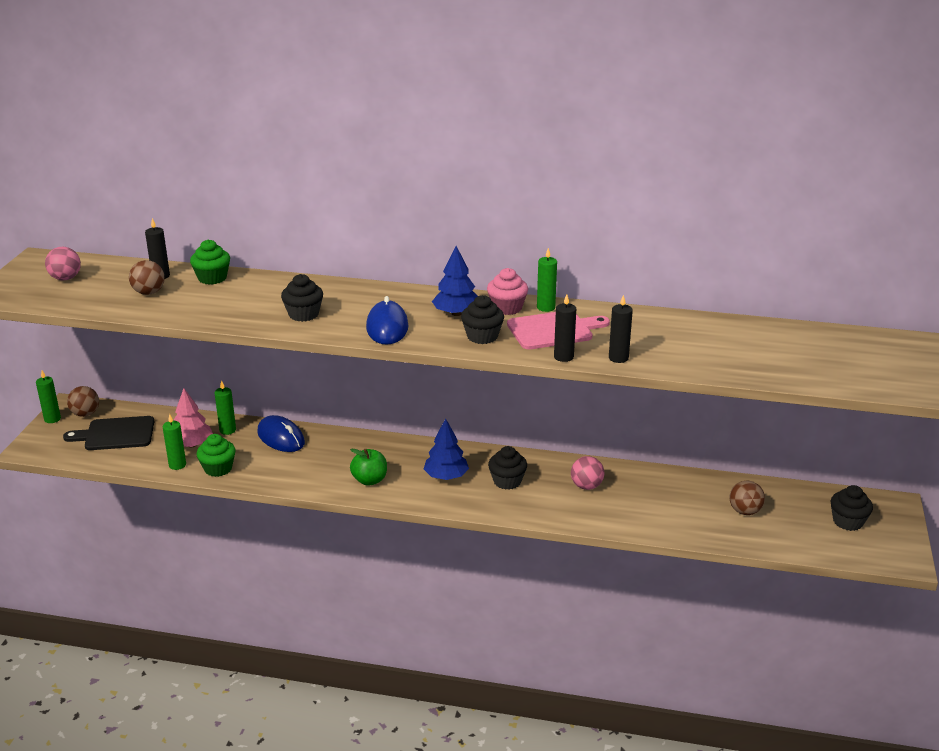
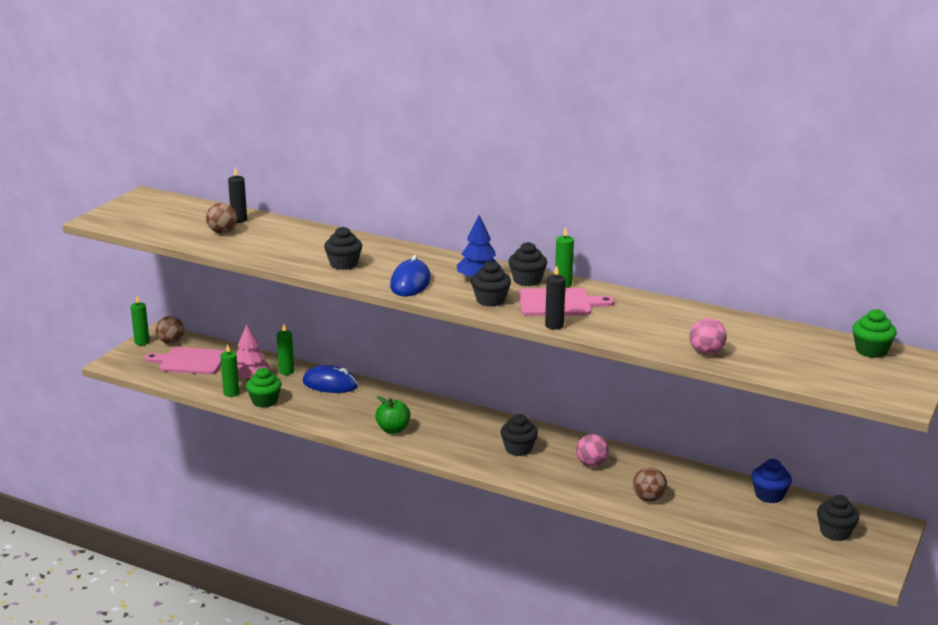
camera: 15 degrees right, 5 degrees down
(65, 278) = (160, 213): pink ball -> pink ball (706, 352)
(116, 434) = (190, 361): black cutting board -> pink cutting board
(212, 278) = (281, 226): green cupcake -> green cupcake (871, 350)
(281, 438) = (330, 384): blue mouse -> blue mouse turned 45 degrees counterclockwise
(446, 476) = (464, 437): blue tree -> none
(507, 308) = (527, 280): pink cupcake -> black cupcake
(618, 358) = (604, 332): black candle -> none
(745, 511) = (735, 508): brown ball -> brown ball (648, 498)
(769, 492) = (769, 495): none -> blue cupcake

